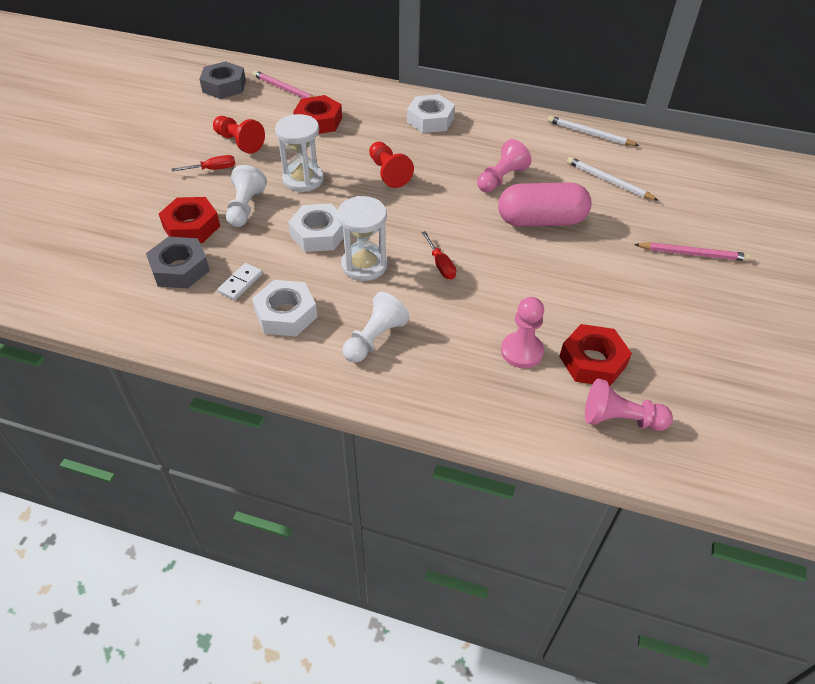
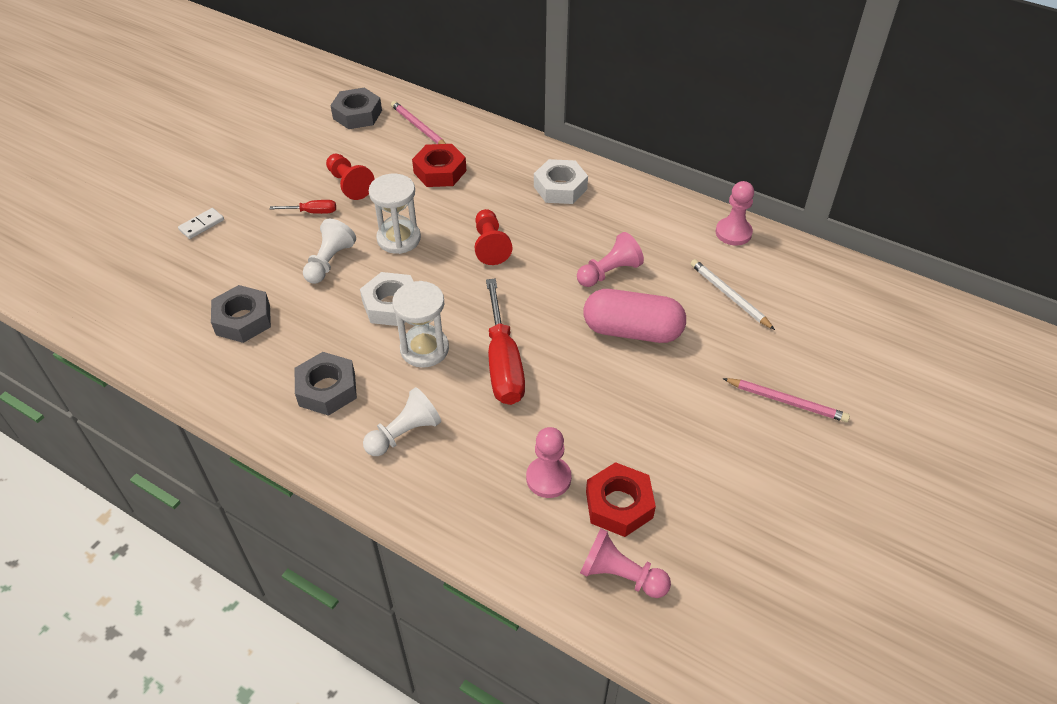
camera: 15 degrees right, 0 degrees up
(191, 226) = (269, 274): red nut -> none
(240, 283) = (295, 346): white domino -> white domino (202, 225)
(286, 314) = (327, 389): white nut -> grey nut
(441, 265) = (503, 364): red screwdriver -> red screwdriver, size x2.12
(590, 134) = (733, 233): white pencil -> pink pawn

